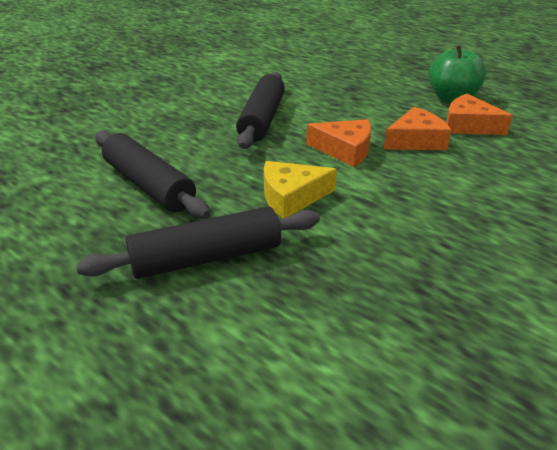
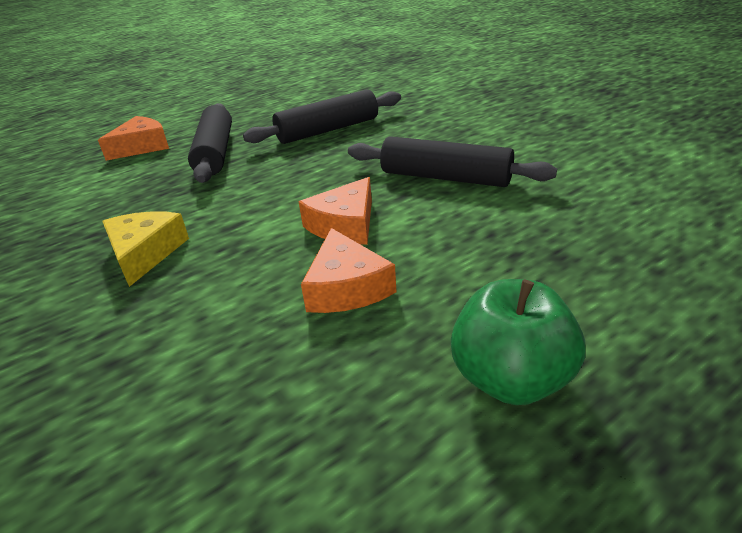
camera: 105 degrees right, 0 degrees up
(291, 197) = (268, 187): yellow cheese -> yellow cheese (145, 253)
(469, 126) = (378, 364): orange cheese -> orange cheese (142, 147)

